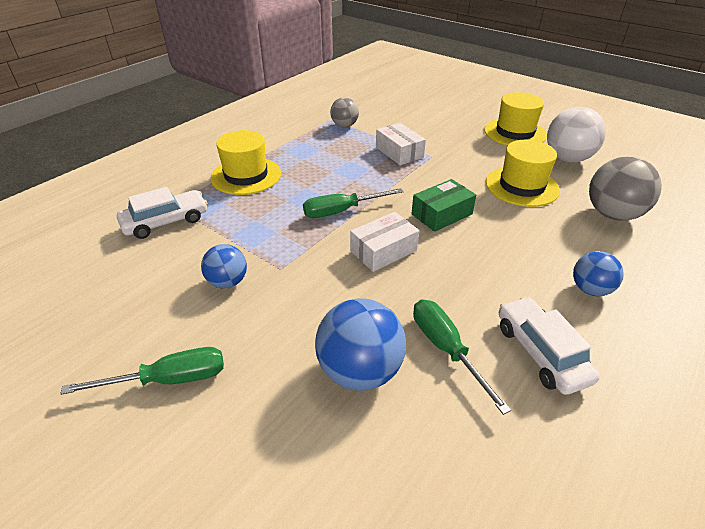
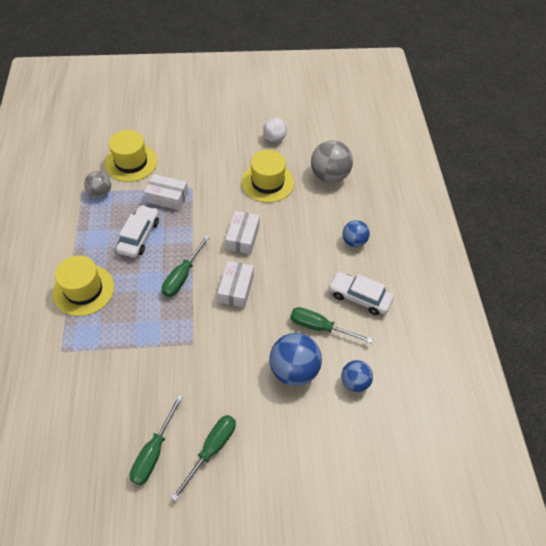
camera: 45 degrees left, 15 degrees up
(121, 334) = (154, 451): none -> green screwdriver
(166, 222) = (77, 366): white car -> white car (139, 236)
(228, 282) = (173, 375): blue ball -> blue ball (354, 382)
(441, 214) = (242, 237): green box -> white box
(515, 132) = (225, 130): yellow hat -> yellow hat (131, 162)
(567, 158) = (274, 138): white ball -> white ball, size x0.60

